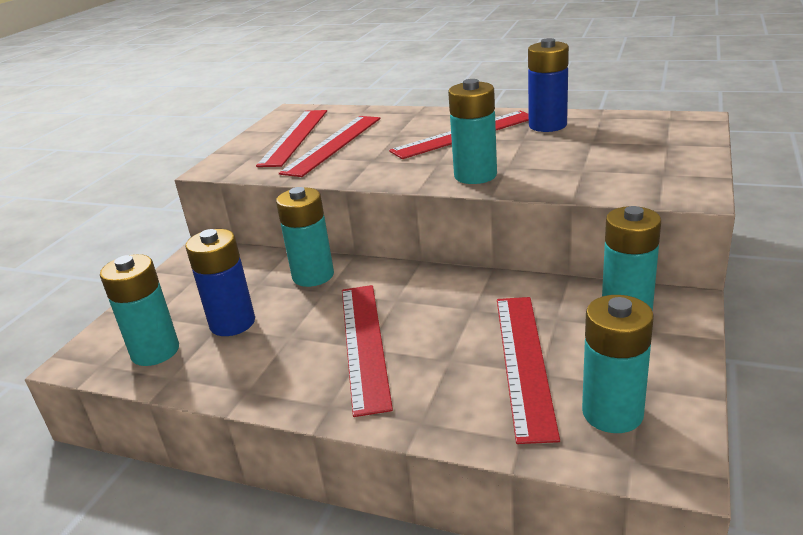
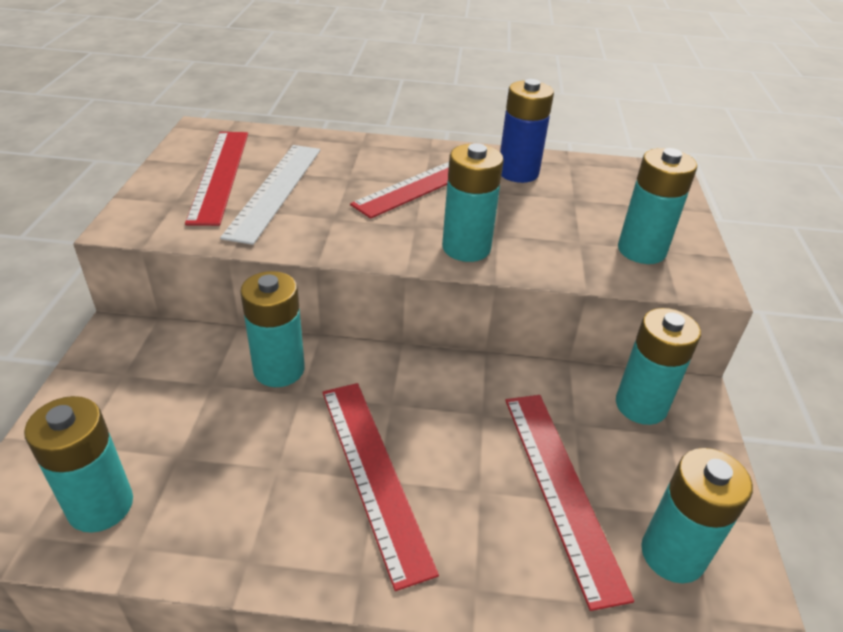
camera: 20 degrees left, 10 degrees up
(232, 323) = (195, 451): blue battery -> none
(333, 144) = (275, 190): red ruler -> white ruler
(640, 174) = (641, 250): none -> turquoise battery

